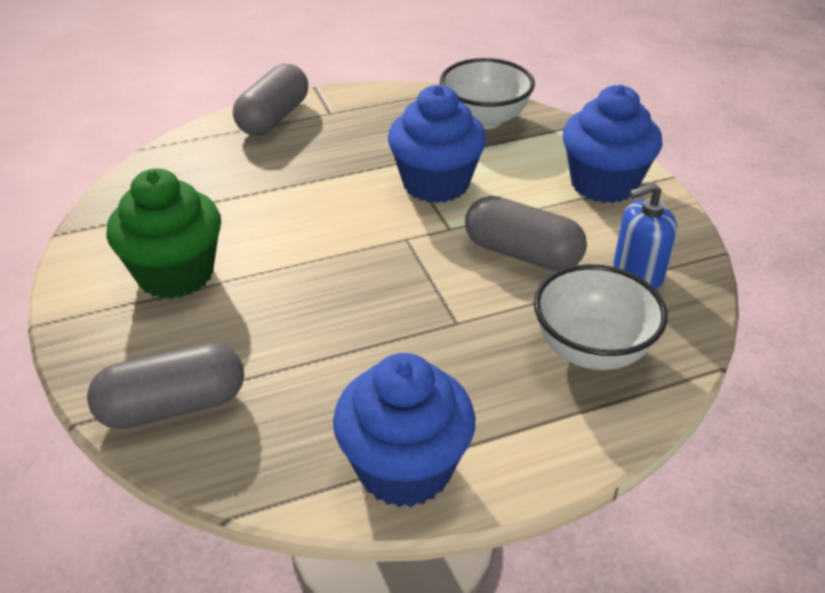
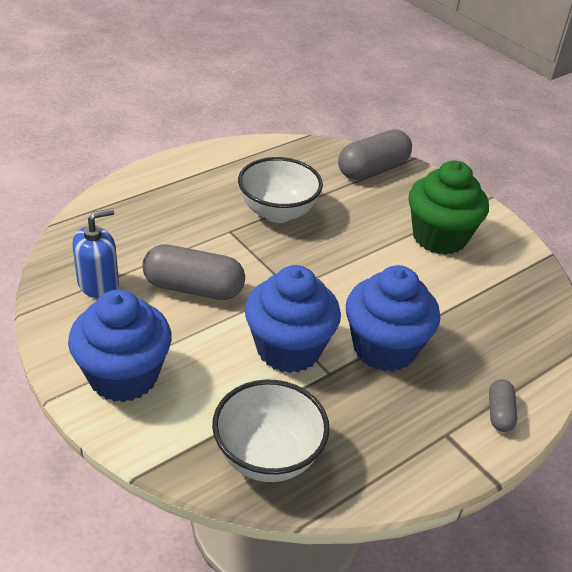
camera: 160 degrees right, 0 degrees up
(274, 118) = (499, 413): grey capsule -> grey capsule, size x0.52
(404, 468) = (235, 158): blue cupcake -> blue cupcake (384, 348)
(591, 350) = (136, 225): white bowl -> white bowl (278, 212)

